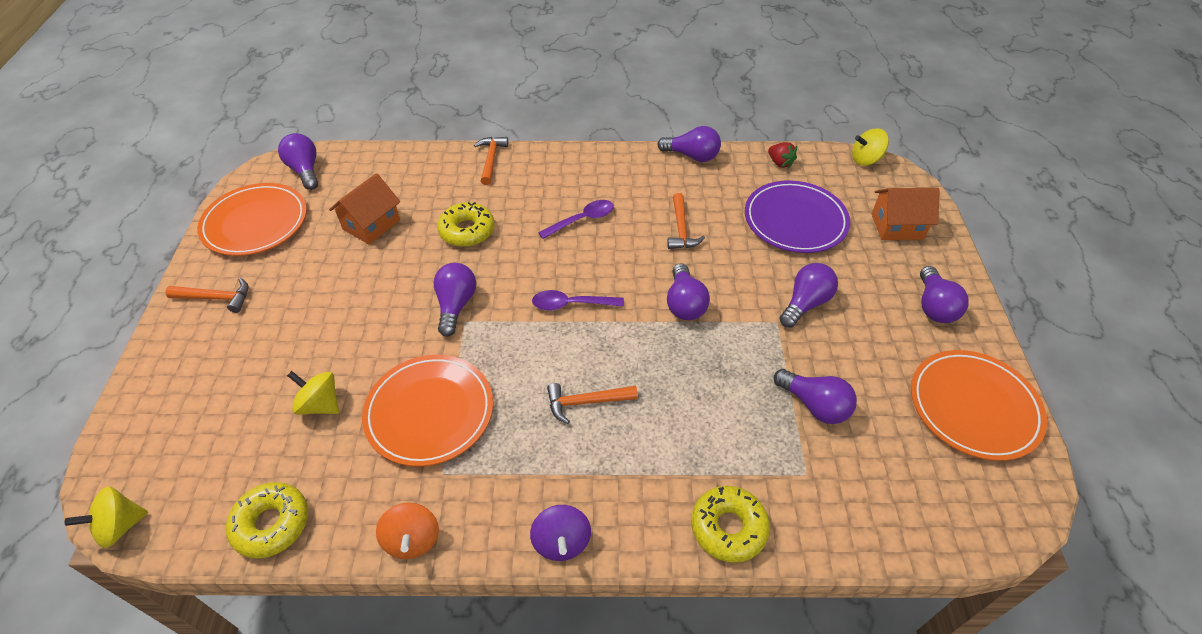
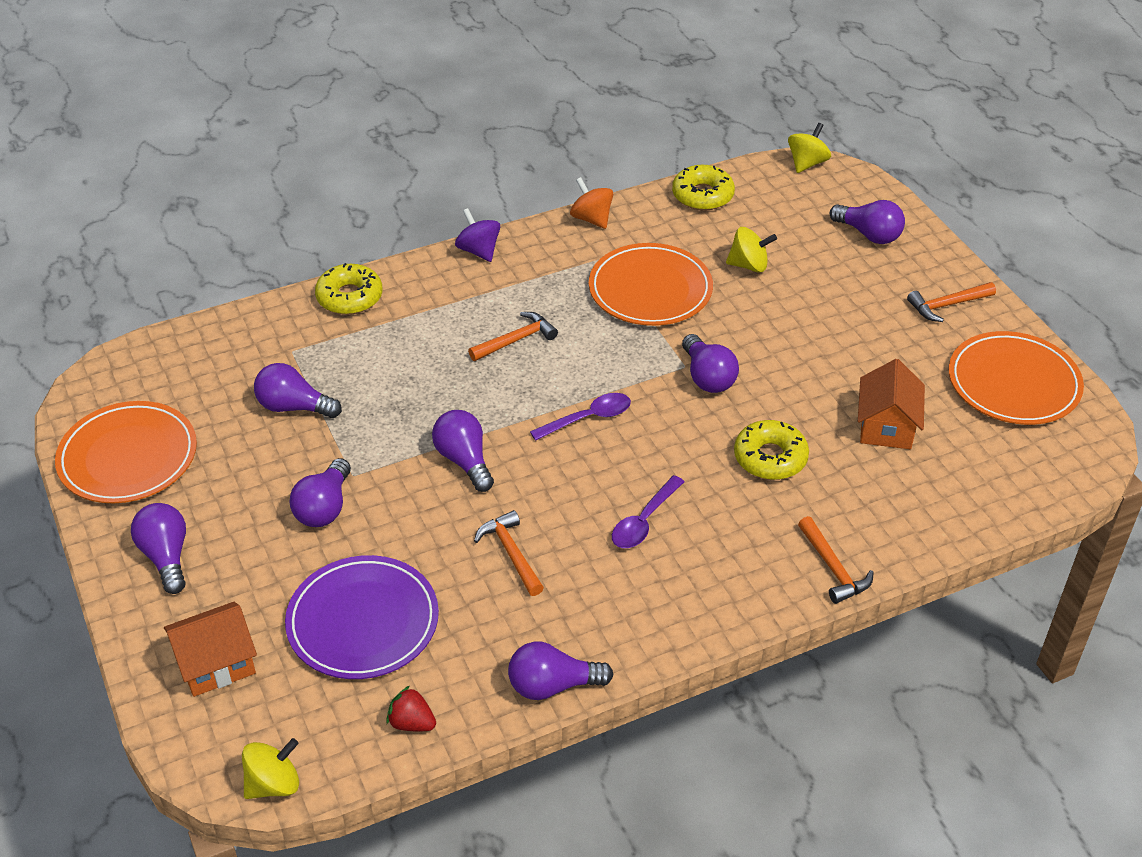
camera: 155 degrees right, 5 degrees down
(305, 170) = (1047, 463): purple light bulb -> purple light bulb (869, 234)

